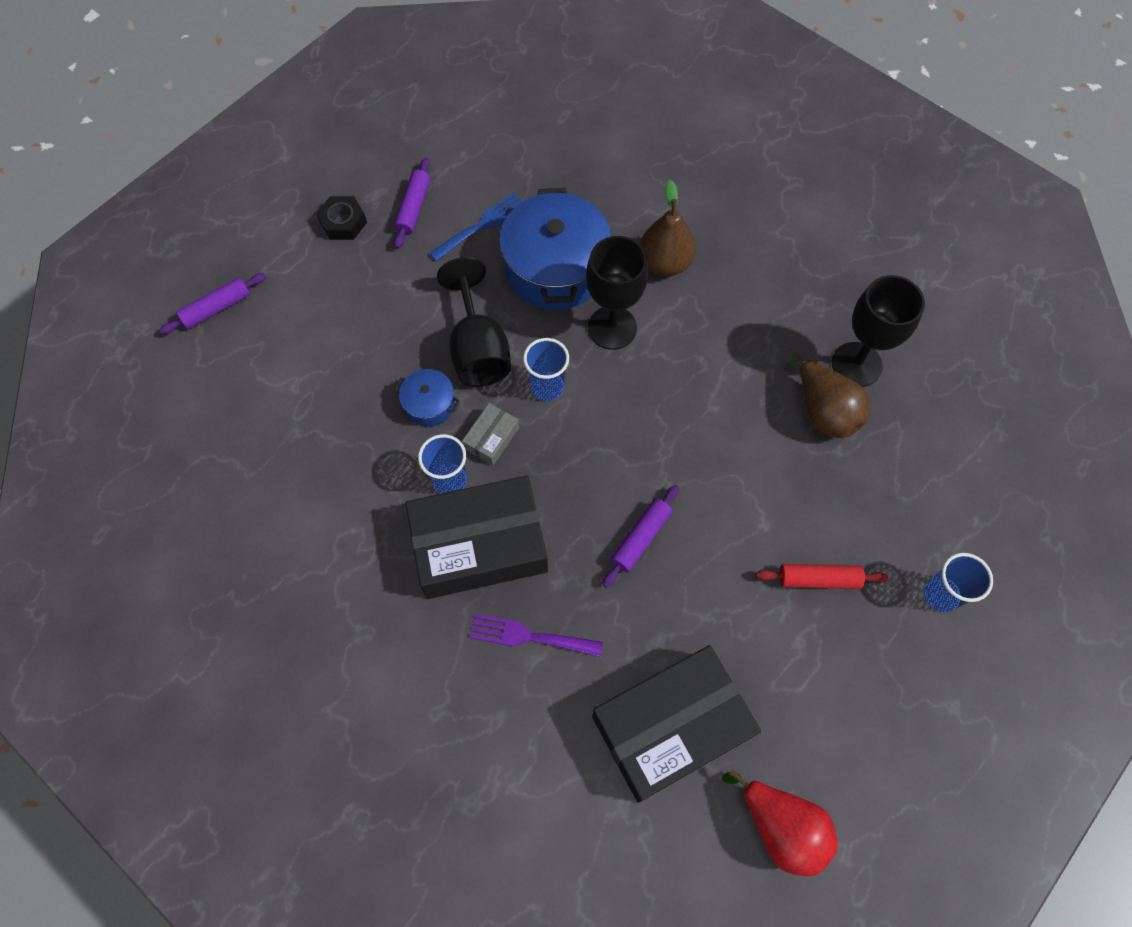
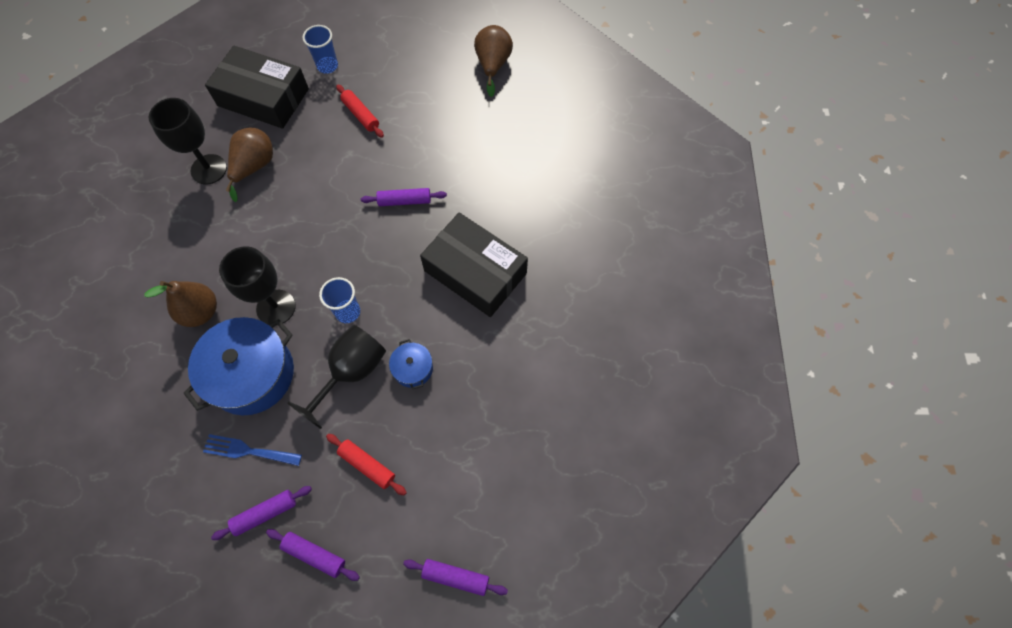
camera: 130 degrees left, 0 degrees up
(343, 222) = (314, 555): black nut -> purple rolling pin
(376, 305) = (367, 465): none -> red rolling pin
(449, 480) = (452, 317): blue cup -> none
(491, 438) = (406, 316): grey box -> none
(529, 636) = (502, 213): purple fork -> none
(671, 726) = (488, 128): black box -> black box (263, 97)
(781, 827) = (493, 65): red pear -> brown pear

